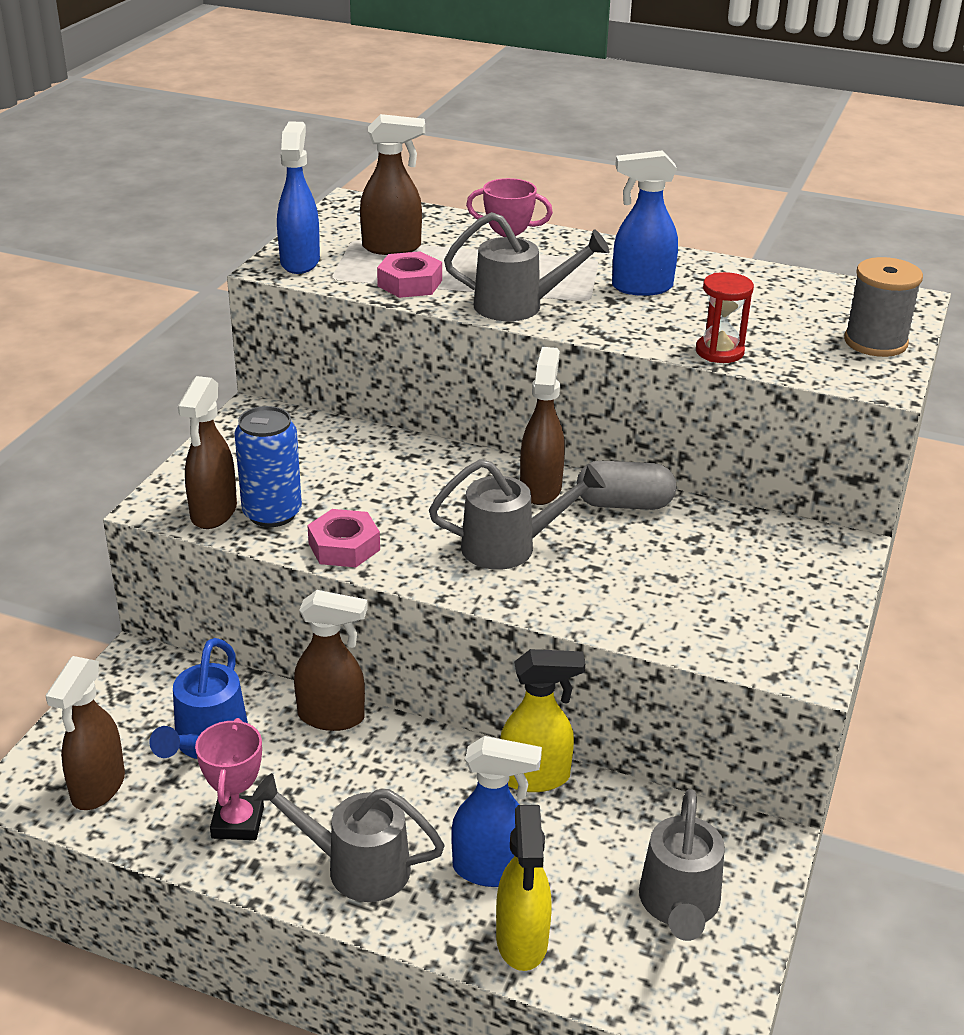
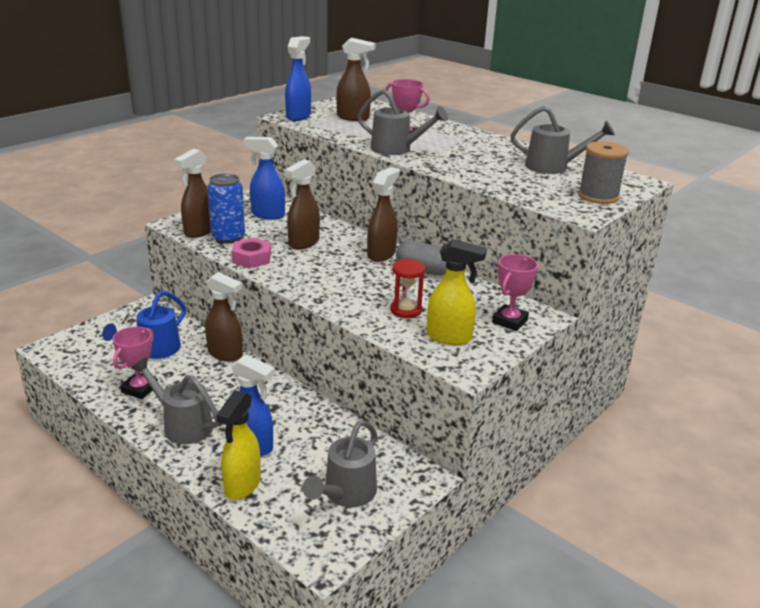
camera: 20 degrees right, 5 degrees down
(98, 788) = (86, 356): brown spray bottle -> brown spray bottle (303, 243)
(409, 283) = (347, 132): pink nut -> none
(510, 547) = (341, 276): grey watering can -> grey watering can (553, 167)
(536, 777) = (312, 409): yellow spray bottle -> yellow spray bottle (449, 337)
(641, 287) = (476, 152): blue spray bottle -> blue spray bottle (267, 215)
(719, 352) = (494, 185): red hourglass -> red hourglass (406, 310)
(808, 568) = (509, 321): none -> pink trophy

